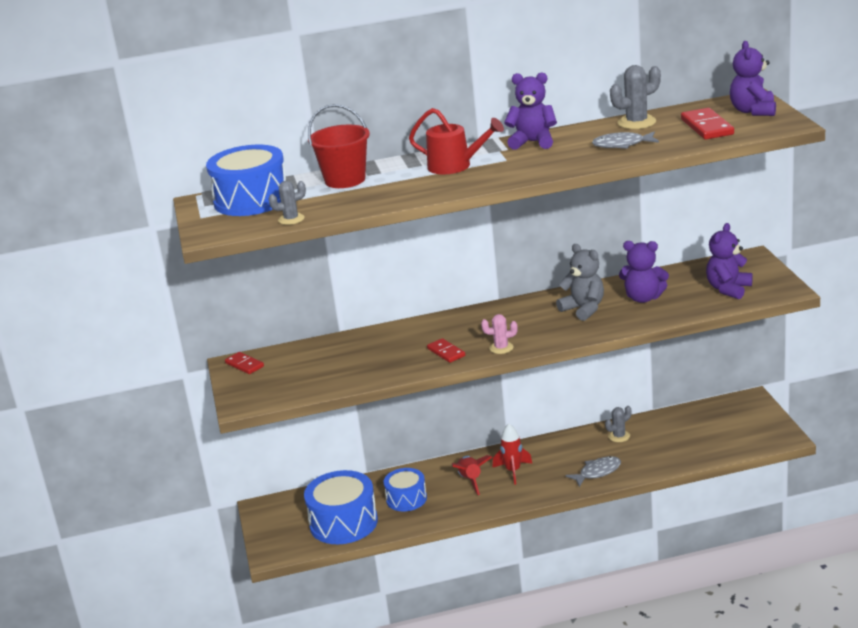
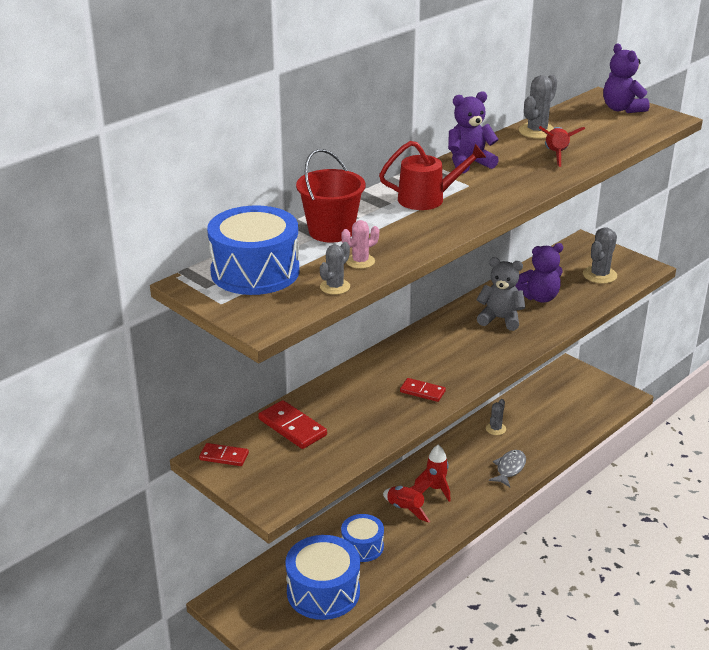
camera: 35 degrees left, 5 degrees up
(501, 348) = (469, 375): pink cactus -> pink cactus (360, 261)
(622, 145) = (556, 155): grey fish -> red rocket
(707, 127) = (605, 128): red domino -> red domino (292, 427)
(728, 289) = (599, 275): purple teddy bear -> grey cactus

